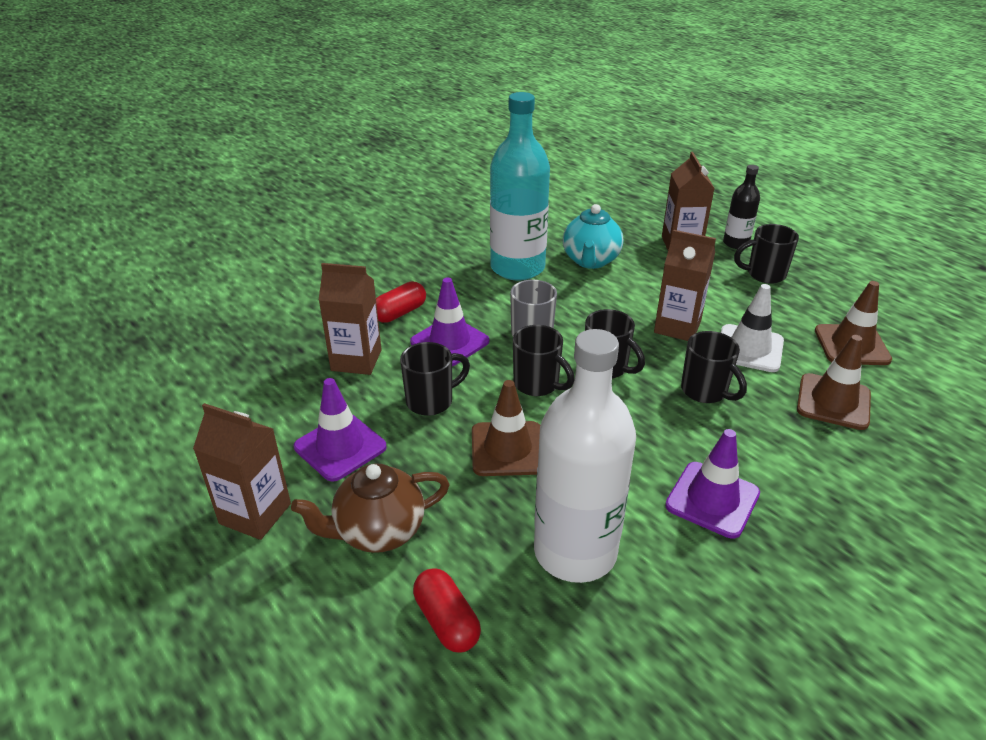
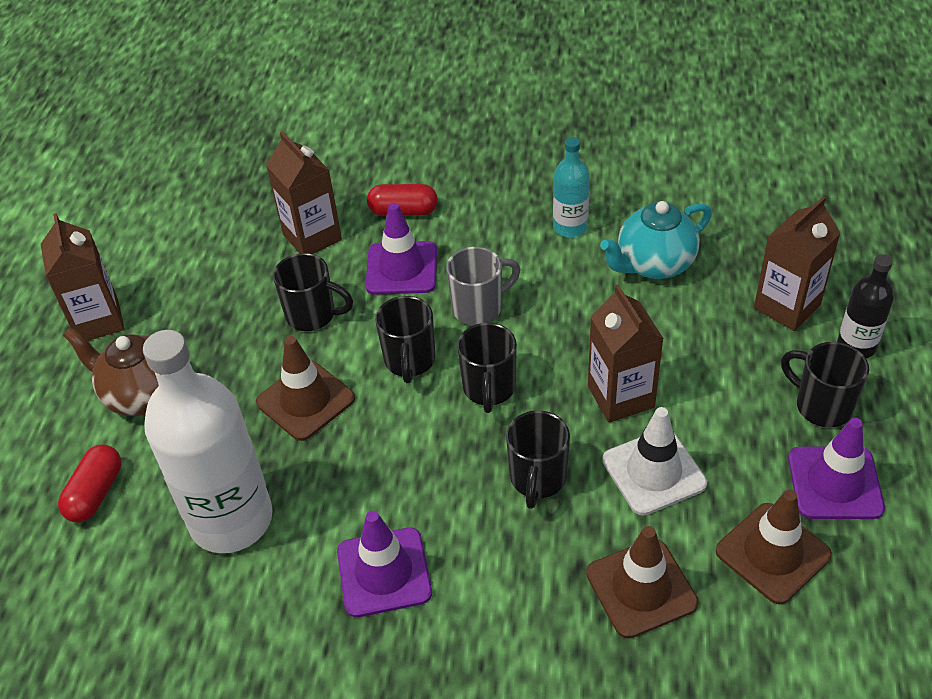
camera: 50 degrees right, 10 degrees up
(340, 447) = (205, 308): purple traffic cone -> purple traffic cone (834, 483)
(517, 268) = (570, 227): turquoise bottle -> turquoise bottle, size x0.50

